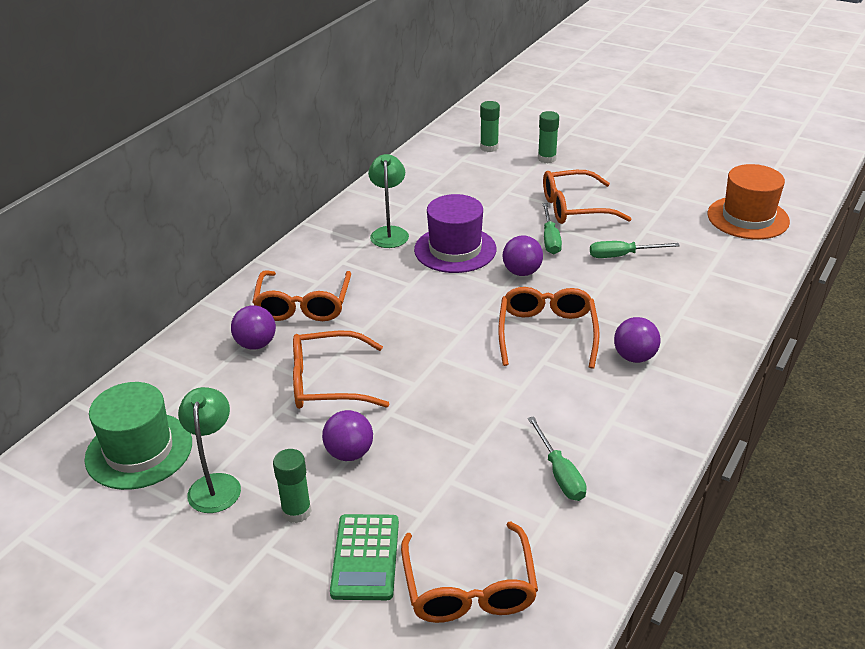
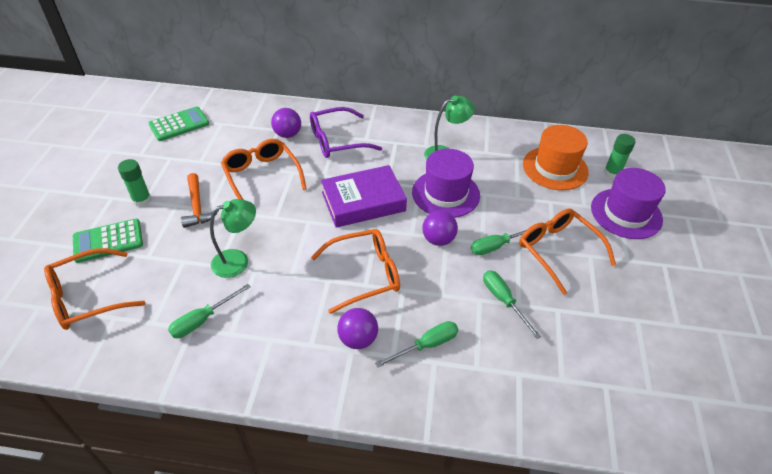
camera: 65 degrees right, 10 degrees up
(139, 450) = (179, 124): green hat -> green calculator
(215, 484) = (158, 161): green lamp -> green lamp (238, 261)
(303, 305) = (337, 141): orange glasses -> purple glasses
(349, 453) = (197, 206): purple ball -> orange hammer
(431, 309) = (363, 202): none -> purple book
(547, 158) = (626, 213): green glue stick -> purple hat
(658, 315) = (426, 345): none -> green screwdriver
(748, 218) = (643, 395): orange hat -> orange hat (555, 168)

